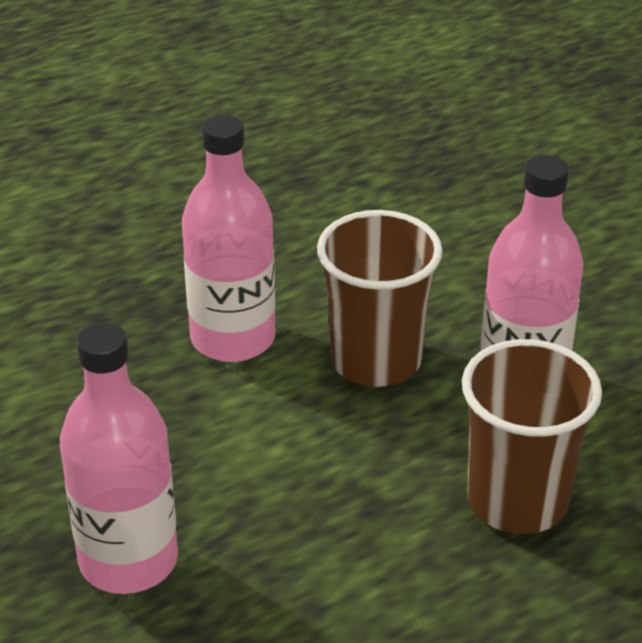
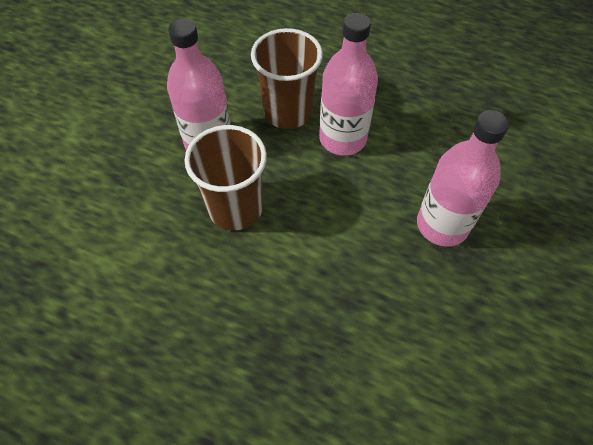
camera: 125 degrees left, 20 degrees up
(233, 338) = (266, 284): pink bottle -> pink bottle (342, 138)

